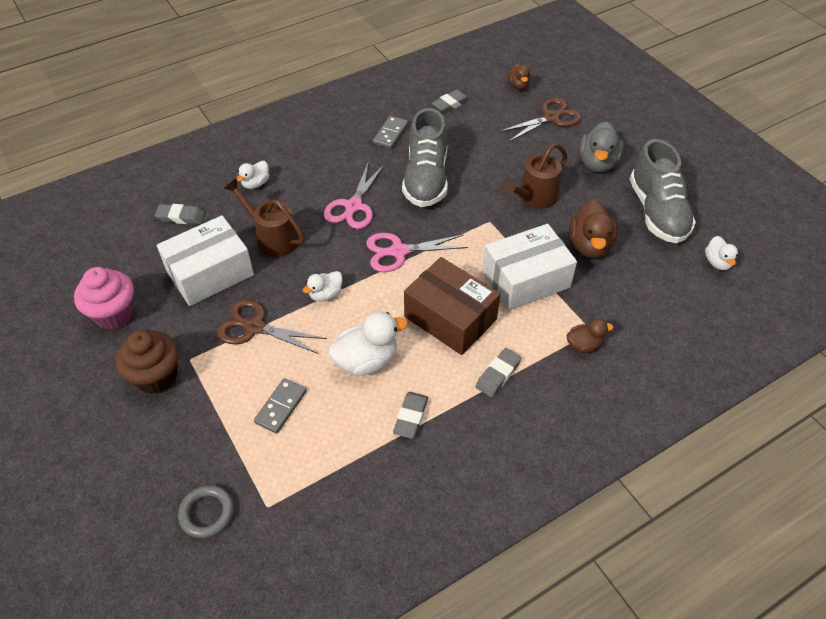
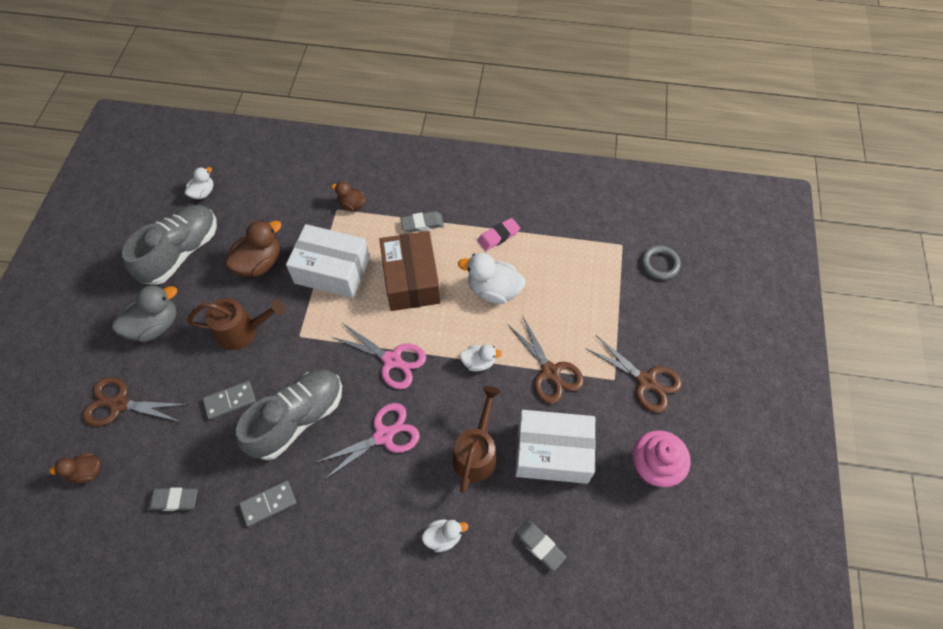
camera: 140 degrees left, 10 degrees up
(156, 376) = (646, 381): brown cupcake -> brown scissors
(272, 238) = (476, 452): brown watering can -> brown watering can turned 150 degrees counterclockwise
(281, 407) = (573, 298): grey domino -> grey domino (230, 401)
(411, 417) = (498, 236): grey eraser -> pink eraser
(518, 85) = (87, 472): brown duck -> brown duck turned 135 degrees counterclockwise

